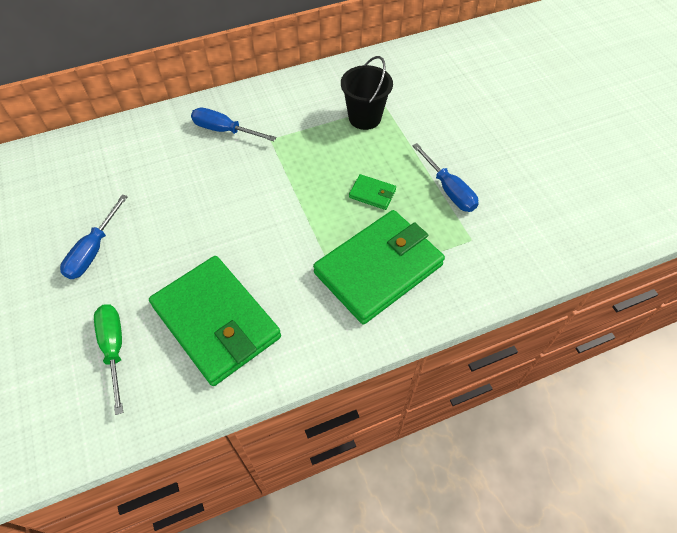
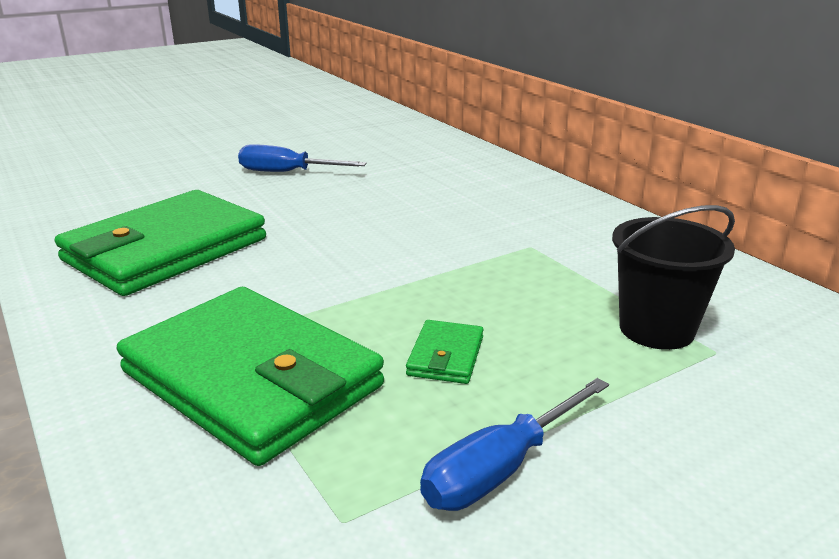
camera: 80 degrees right, 30 degrees down
(114, 349) = (142, 201): green screwdriver -> none
(224, 130) = (526, 212): blue screwdriver -> none

